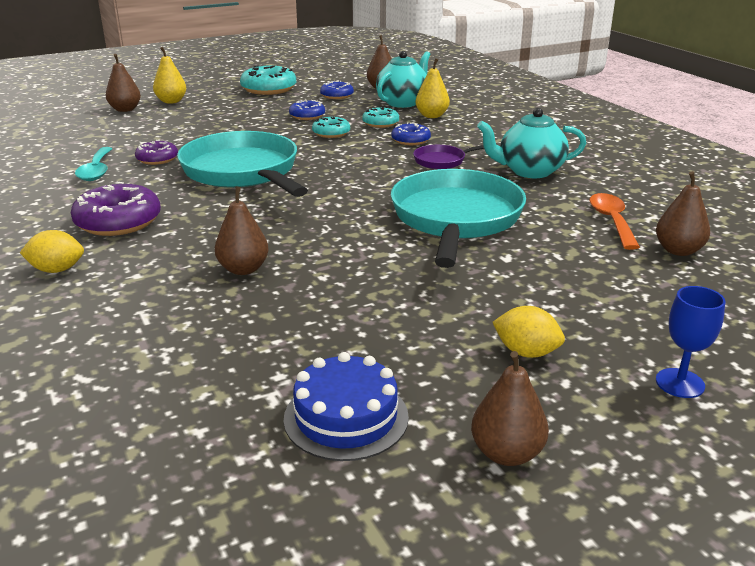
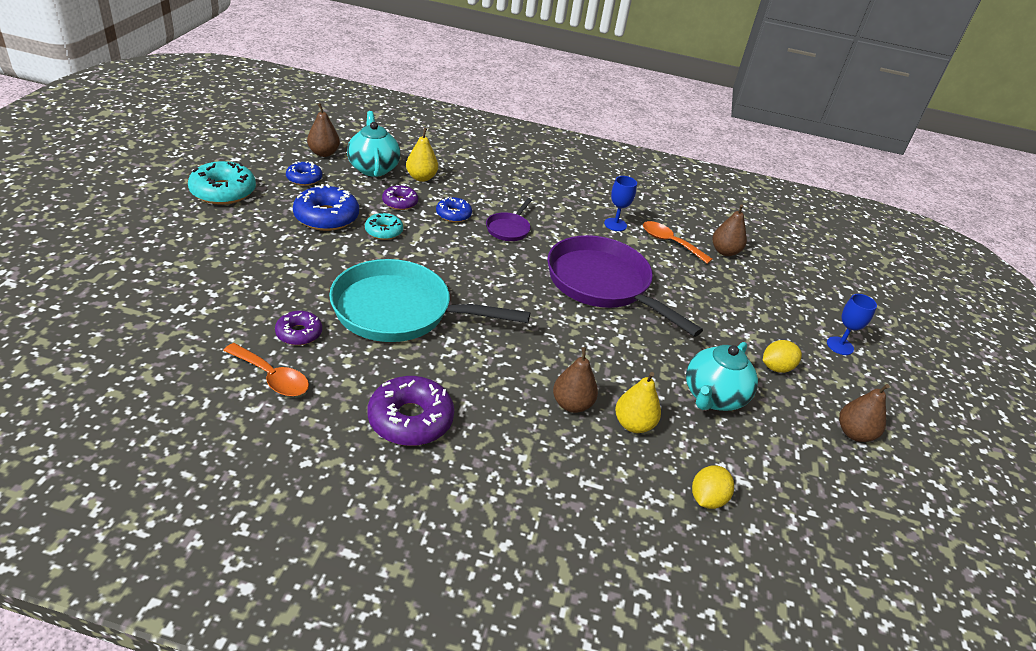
camera: 55 degrees left, 10 degrees up
(57, 270) = (463, 493): yellow lemon -> yellow lemon (707, 499)
(96, 171) = (272, 377): turquoise spoon -> orange spoon
(125, 109) = (124, 282): brown pear -> none
(171, 101) = (153, 249): yellow pear -> yellow pear (633, 424)
(307, 116) = (326, 217): blue donut -> blue donut, size x1.71
(346, 417) = (785, 465): blue cake -> none
(380, 123) = (400, 202): turquoise donut -> purple donut
(456, 219) = (603, 284): turquoise pan -> purple pan
(529, 171) = (570, 215): turquoise teapot -> turquoise teapot (713, 397)
(569, 190) = (615, 224): none -> blue goblet

